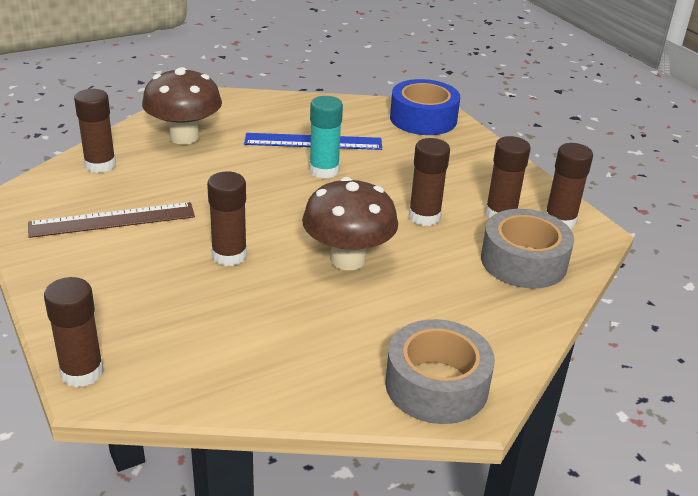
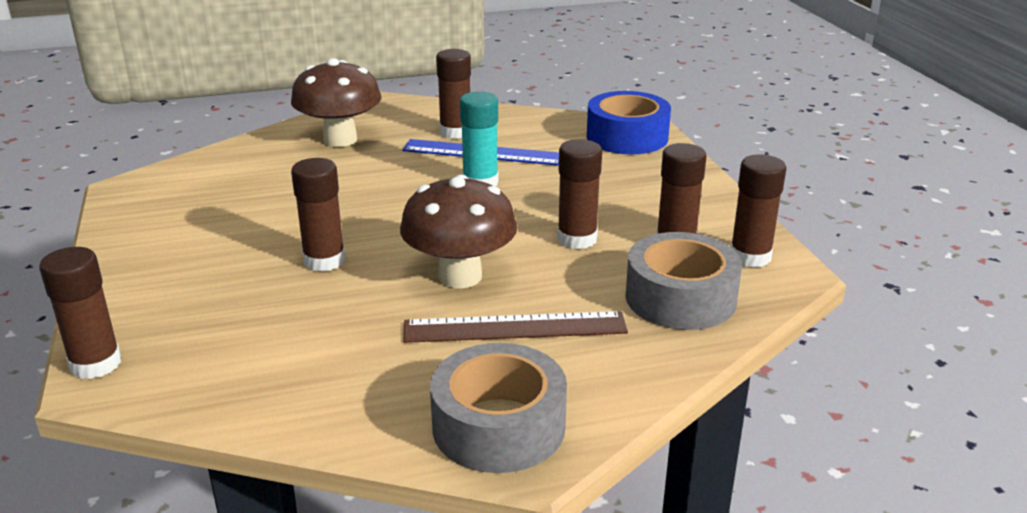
camera: 15 degrees right, 5 degrees down
(100, 165) = (234, 161): brown glue stick -> brown glue stick (455, 132)
(112, 220) = (217, 215): brown ruler -> brown ruler (515, 327)

